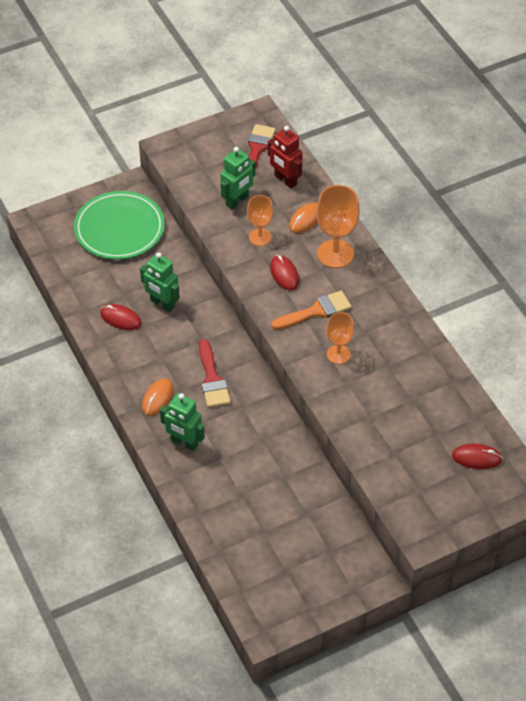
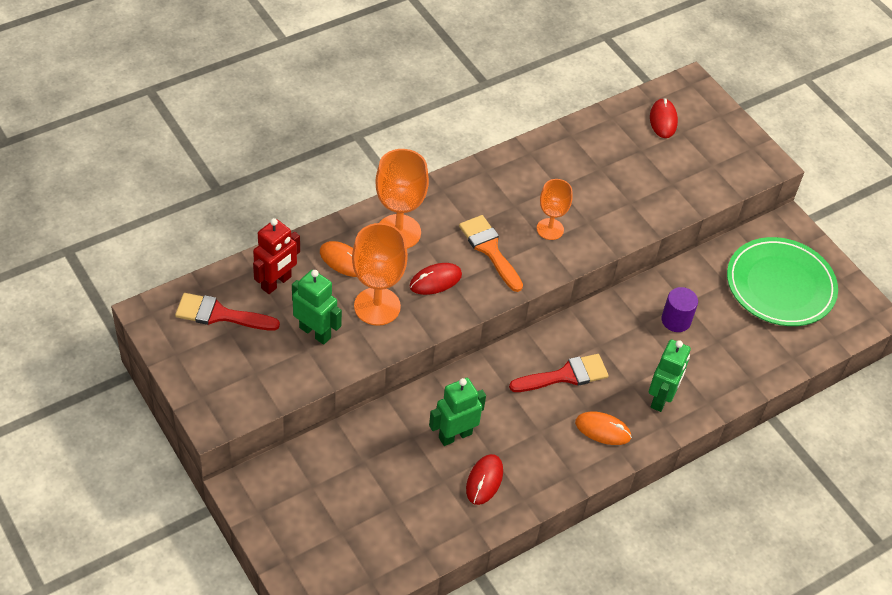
camera: 100 degrees left, 0 degrees up
(119, 228) = (326, 496): green plate -> green plate (780, 285)
(162, 304) = (455, 435): green robot -> green robot turned 150 degrees counterclockwise
(260, 237) = (377, 306): orange goblet -> orange goblet, size x1.61
(265, 466) = (676, 320): none -> purple cylinder

